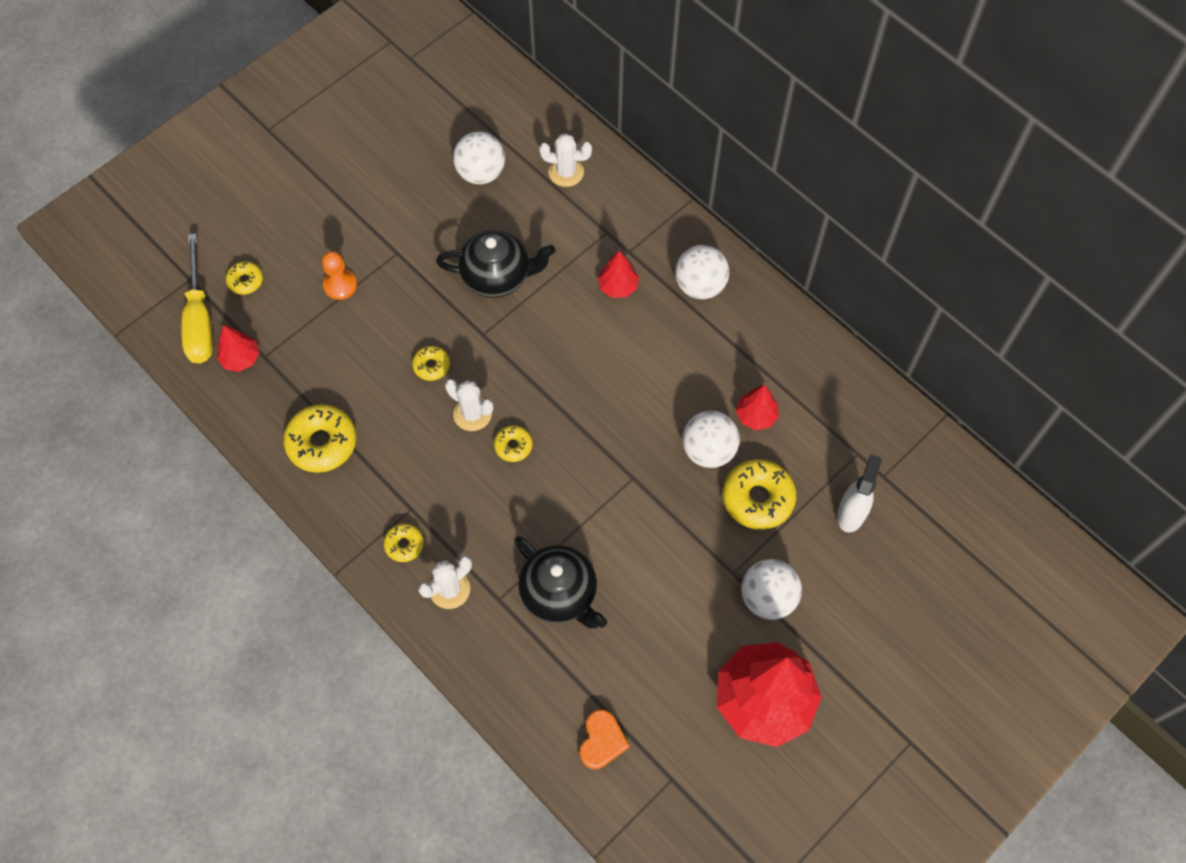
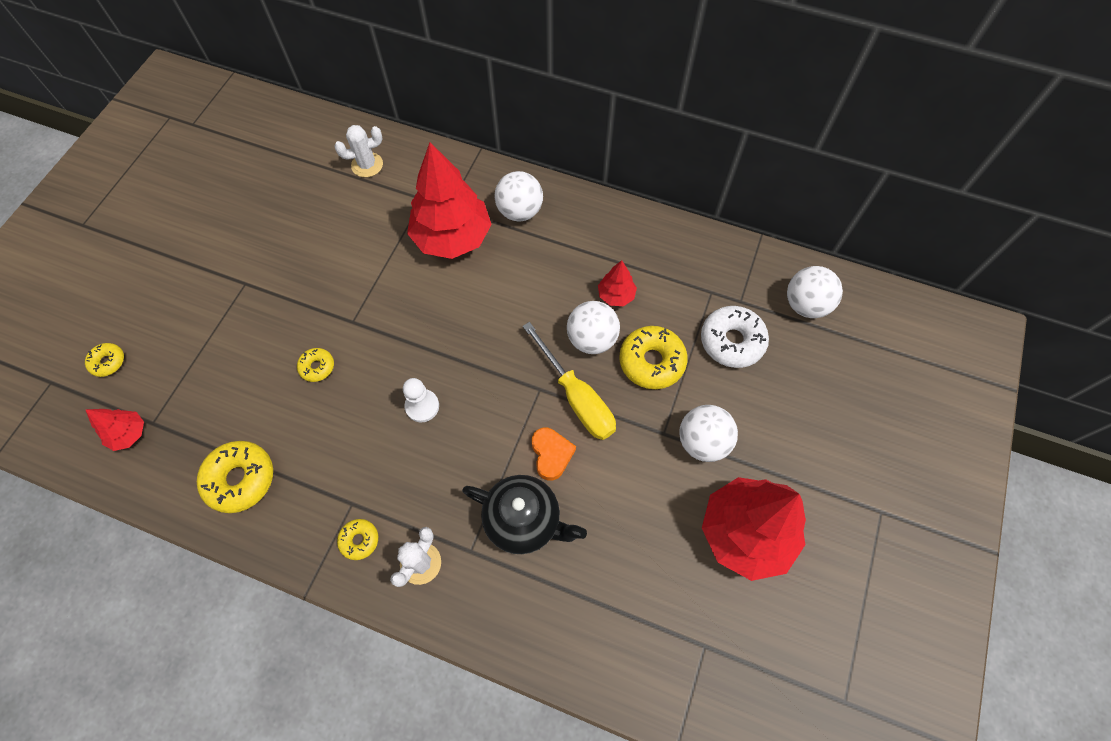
camera: 25 degrees left, 0 degrees up
(200, 319) = (74, 414): yellow screwdriver -> yellow screwdriver (576, 397)
(340, 285) = (202, 330): orange pawn -> none
(472, 414) = (372, 393): white cactus -> none
(481, 173) = (293, 191): white ball -> white ball (805, 305)
(497, 277) = (344, 269): black teapot -> none
(513, 446) = (422, 406): yellow donut -> white pawn
(602, 741) = (626, 641): orange heart -> orange heart (551, 454)
(618, 286) = (452, 237): red tree -> red tree, size x2.20
(851, 513) = (732, 341): white spray bottle -> white donut

